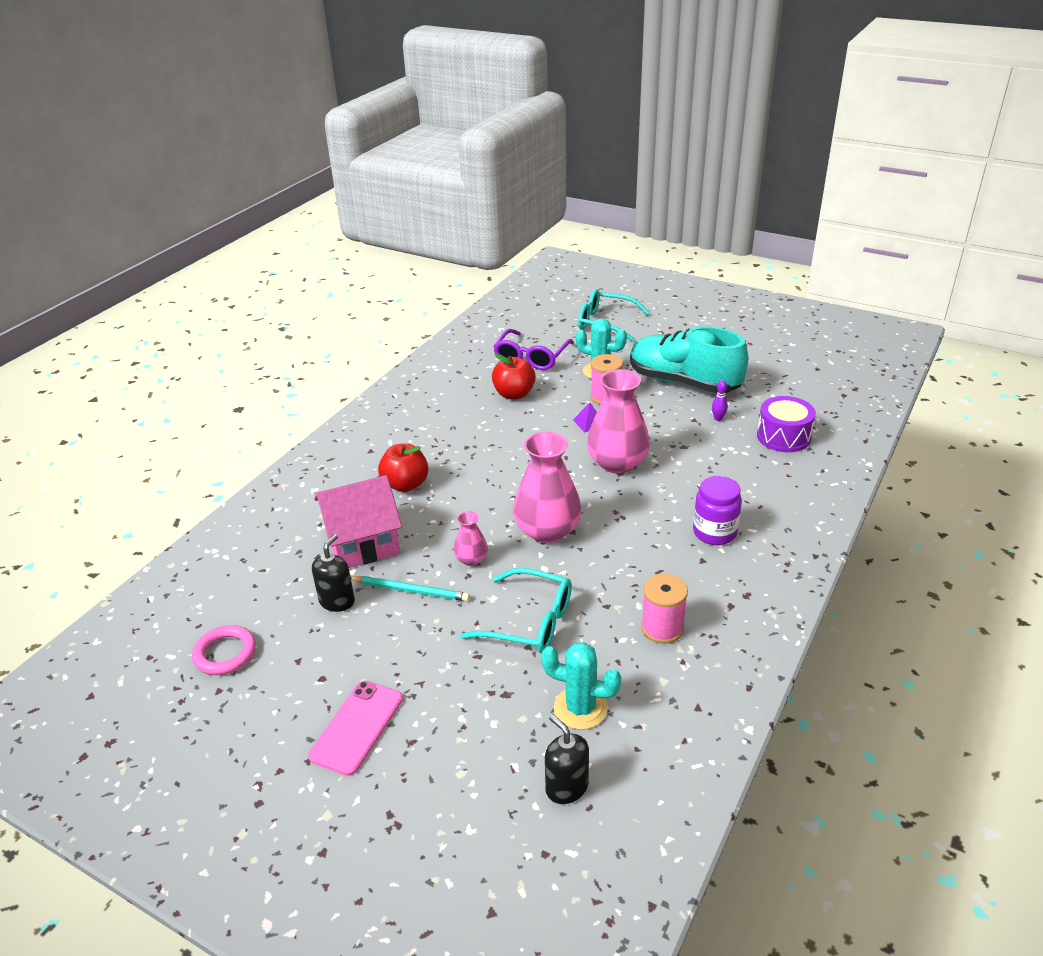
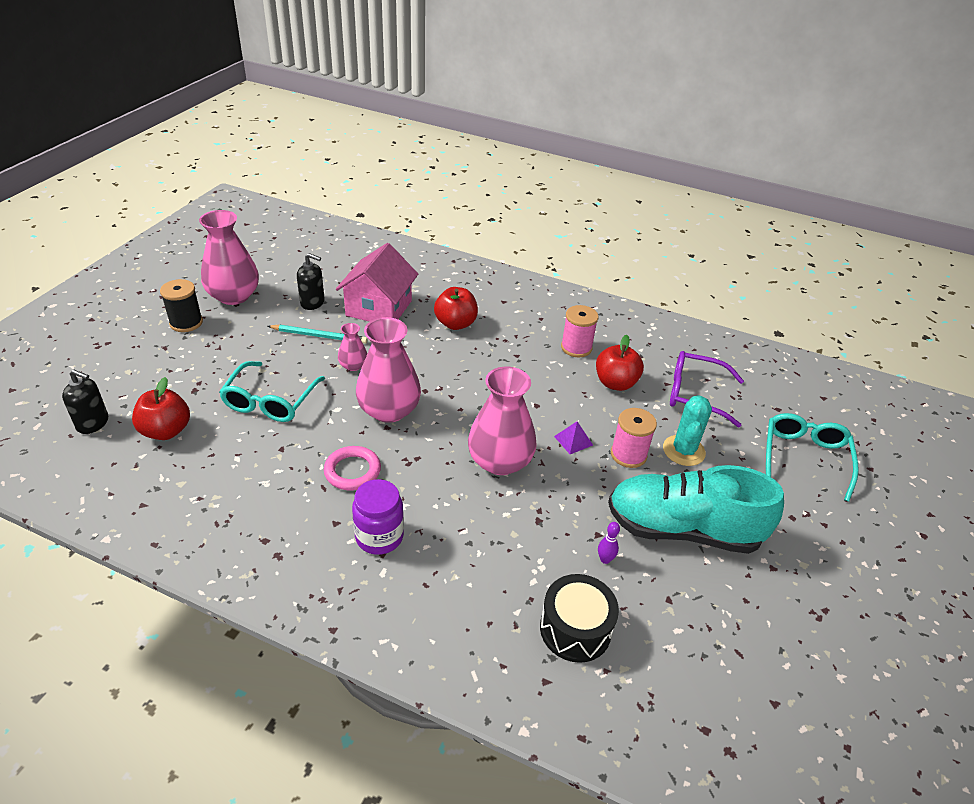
camera: 80 degrees right, 5 degrees up
(225, 653) = (269, 263): pink ring -> pink ring (352, 471)
(300, 683) = (234, 296): none -> pink vase
(357, 727) = (186, 323): pink phone -> black spool
(362, 543) = (379, 308): pink house -> pink house turned 45 degrees clockwise
(410, 590) = (319, 336): turquoise pencil -> turquoise pencil turned 90 degrees counterclockwise
(566, 787) = (93, 423): black soap dispenser -> black soap dispenser turned 60 degrees clockwise
(580, 708) = (166, 431): turquoise cactus -> red apple
(662, 628) = (244, 485): pink spool -> pink spool (576, 347)
(683, 382) = (682, 529): turquoise shoe -> turquoise shoe turned 105 degrees counterclockwise
(783, 436) = (575, 629): purple drum -> black drum

